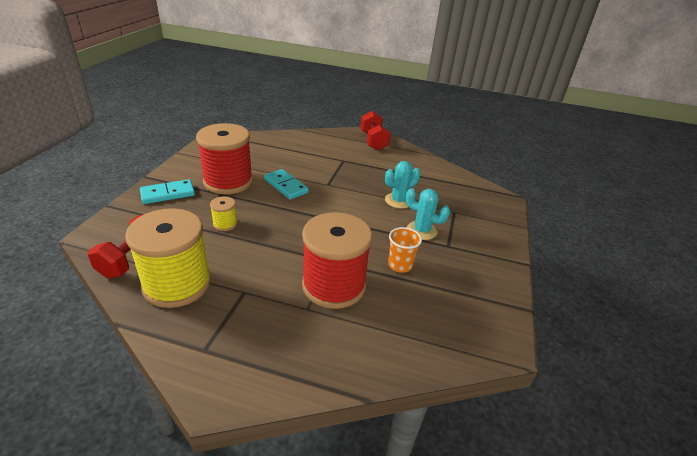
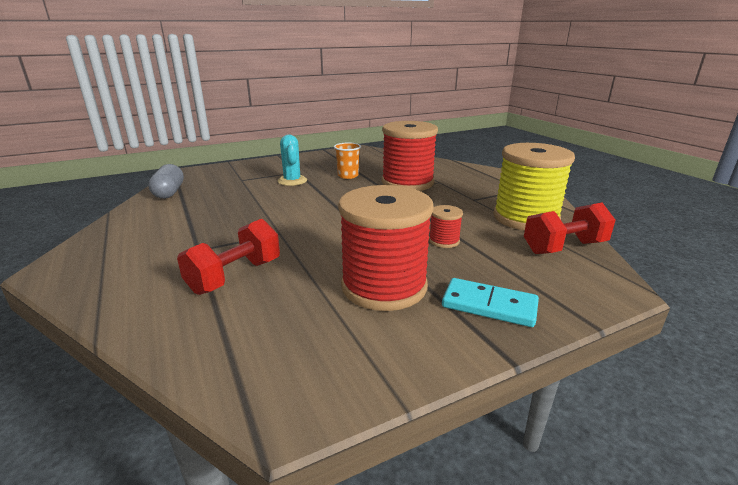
camera: 130 degrees left, 10 degrees down
(225, 224) = (444, 241): yellow spool -> red spool
(285, 186) = (324, 250): turquoise domino -> none
(373, 141) = (94, 256): red dumbbell -> red dumbbell (235, 276)
(398, 201) = (257, 198): turquoise cactus -> none
(453, 178) = (169, 192): none -> grey capsule

